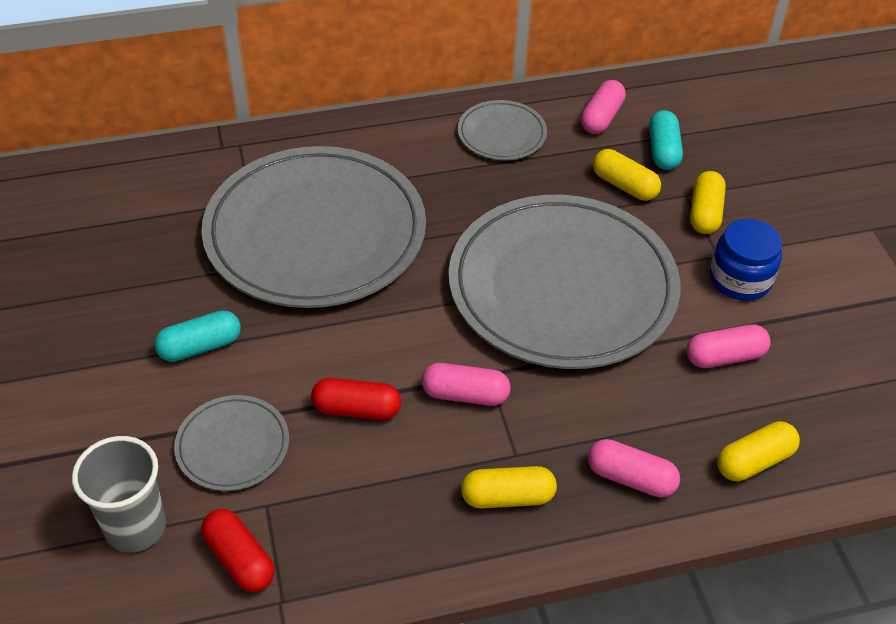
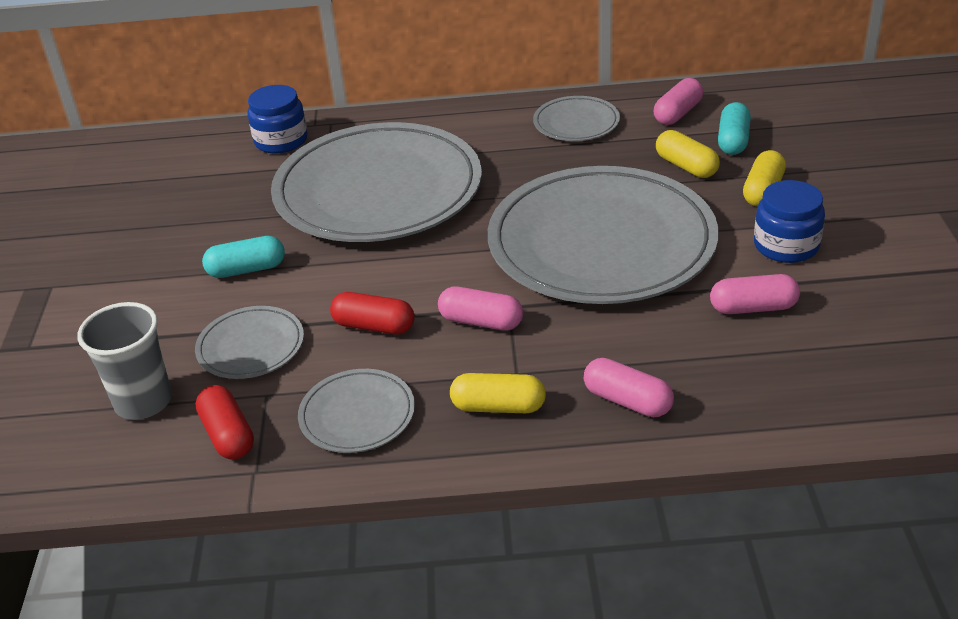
camera: 15 degrees right, 10 degrees down
(190, 171) = (281, 141): none -> blue jar
(368, 521) = (357, 415): none -> grey plate
(754, 461) = (762, 397): yellow capsule -> none

